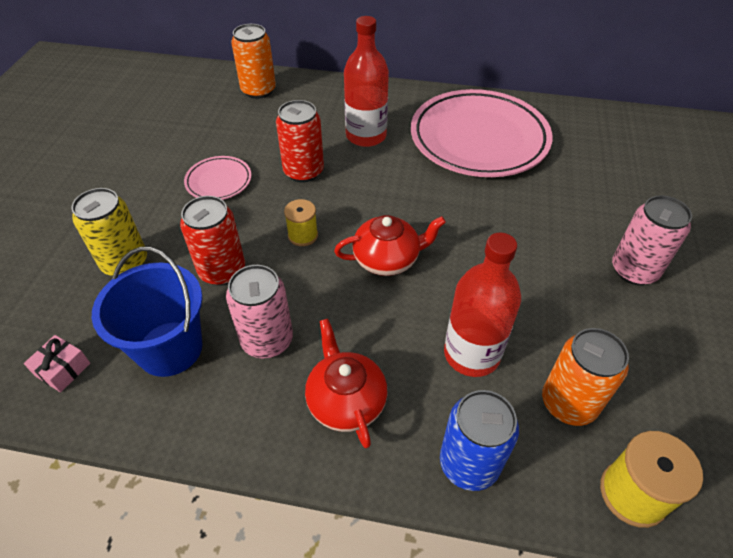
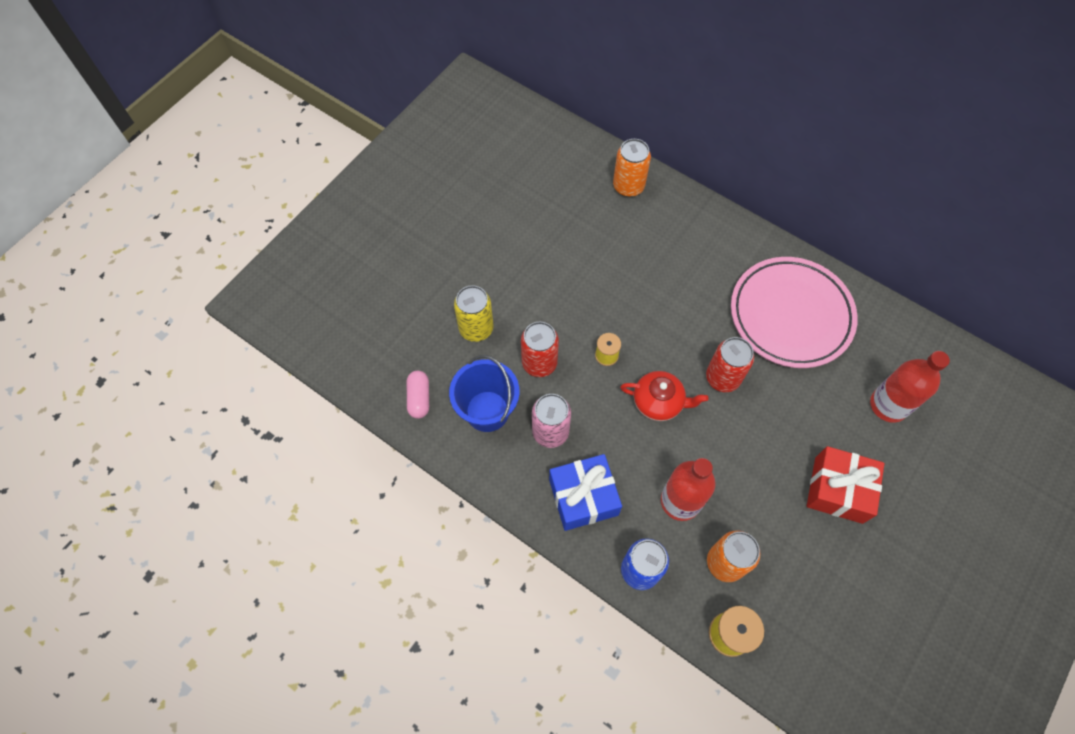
camera: 25 degrees right, 15 degrees up
(63, 369) = (419, 398): pink gift -> pink capsule
(219, 181) = (563, 278): pink plate -> none
(303, 171) = (631, 293): red can -> red can (722, 378)
(346, 401) = (583, 497): red teapot -> blue gift
(366, 136) = (697, 274): red bottle -> red bottle (888, 405)
(634, 270) = (838, 489): pink can -> red gift

